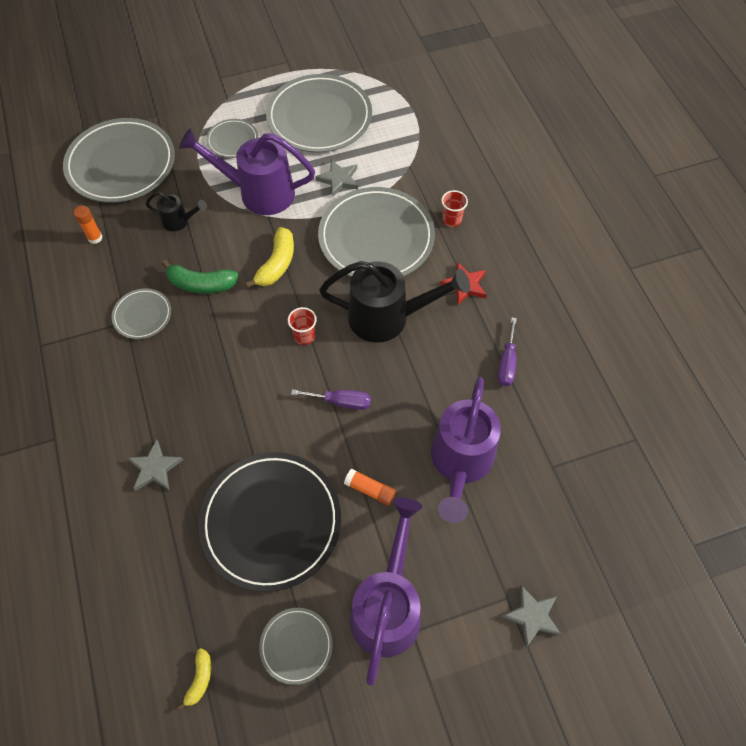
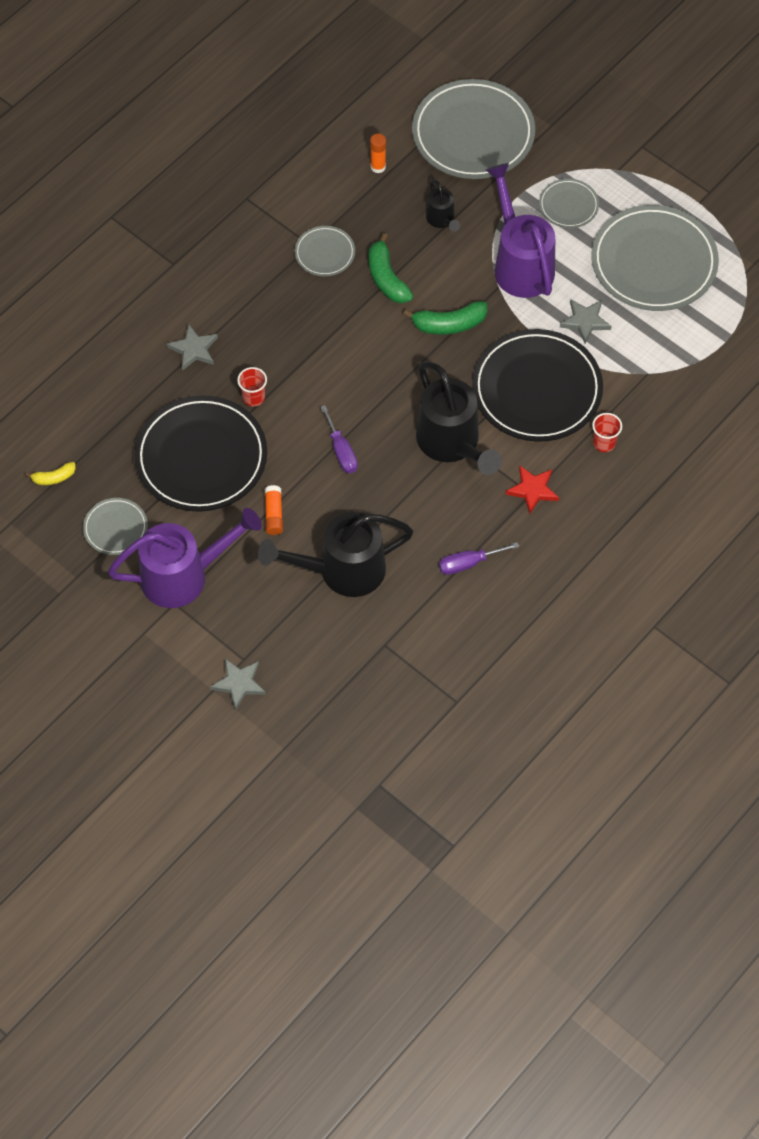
camera: 60 degrees right, 0 degrees up
(277, 264) = (449, 324): yellow banana -> green banana
(304, 336) = (388, 388): red cup -> red cup (253, 397)
(376, 237) = (537, 389): grey plate -> black plate
(460, 462) = (342, 570): purple watering can -> black watering can

